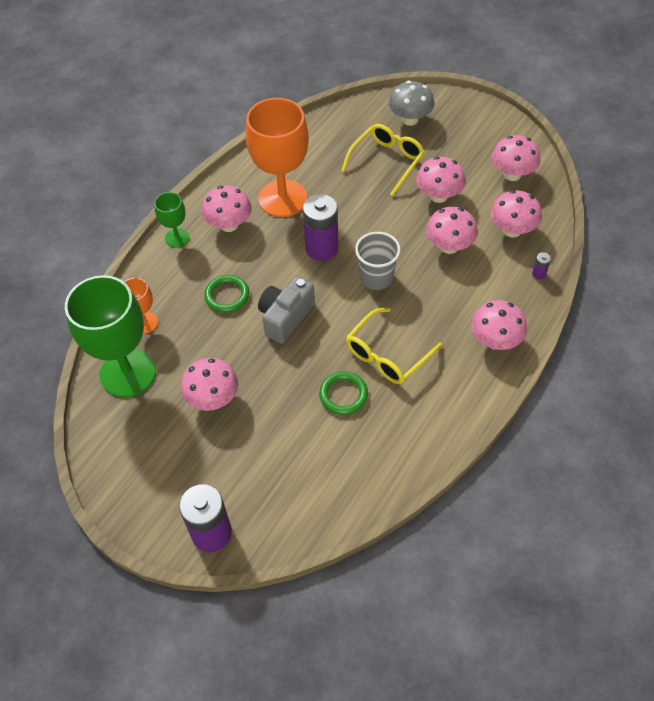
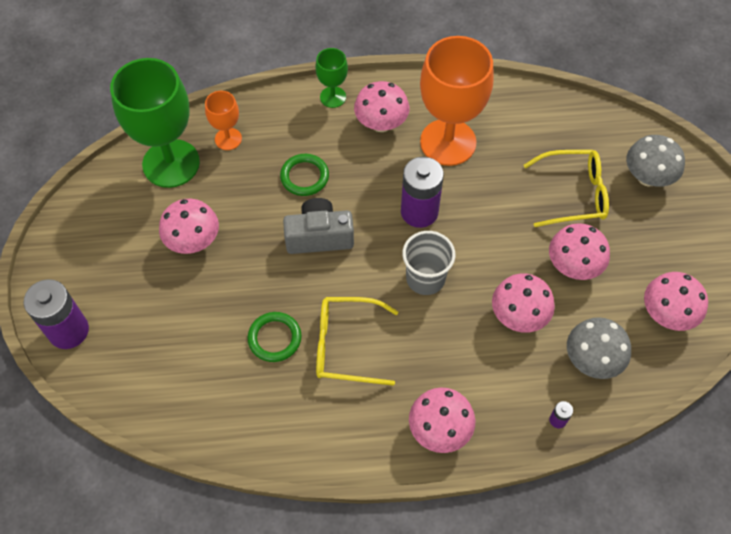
camera: 50 degrees right, 5 degrees up
(512, 230) = (592, 360): pink mushroom -> grey mushroom

